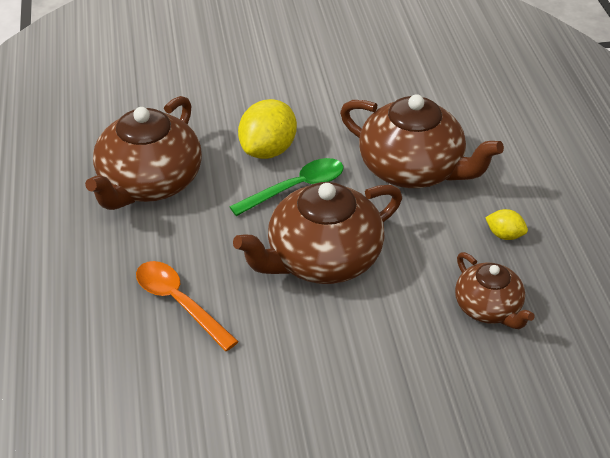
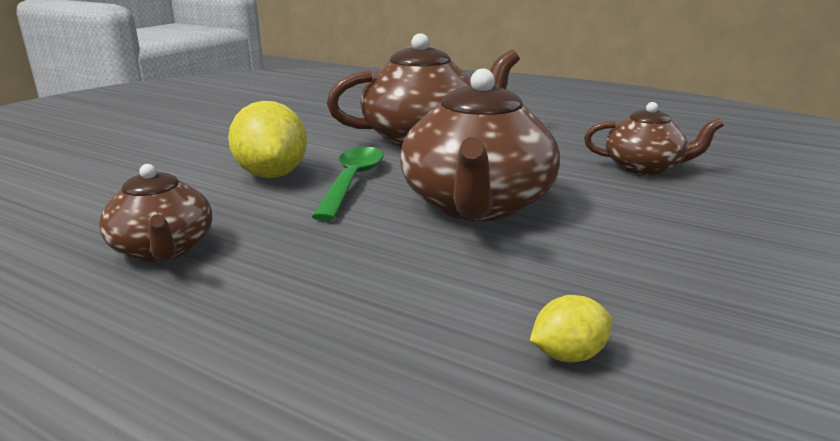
camera: 50 degrees left, 20 degrees down
(149, 183) = (163, 249): brown teapot -> brown teapot, size x0.57
(179, 303) = (415, 314): orange spoon -> none
(504, 235) = (559, 137): yellow lemon -> yellow lemon (568, 355)

